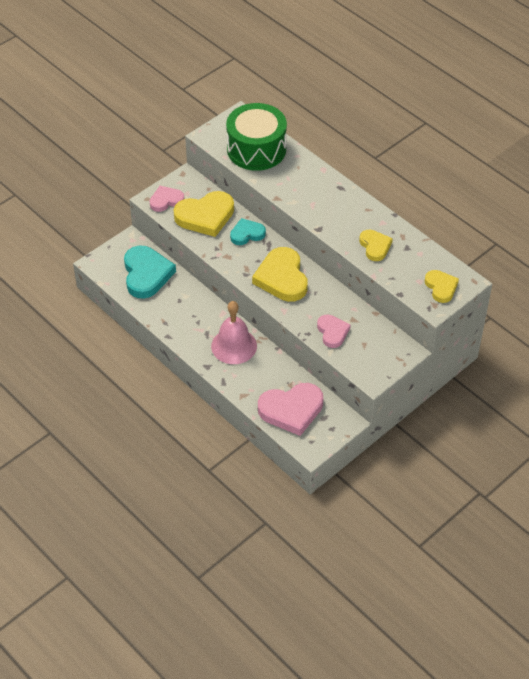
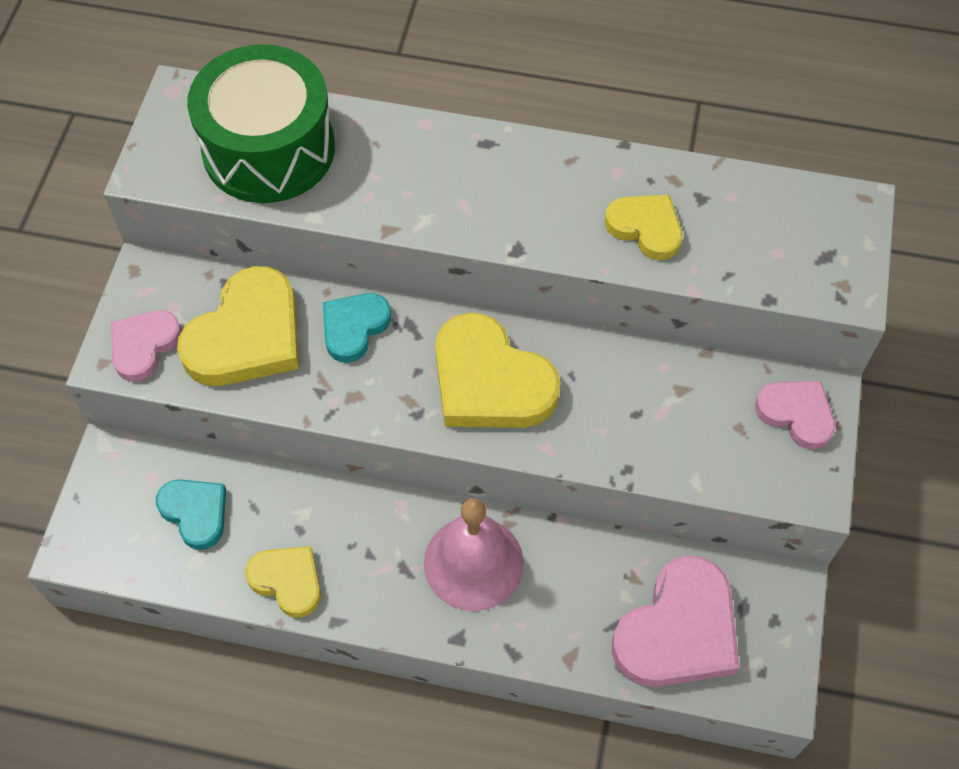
camera: 35 degrees left, 10 degrees up
(146, 274) = (195, 513): turquoise heart -> turquoise heart, size x0.58
(332, 332) = (668, 439): pink heart -> pink heart (796, 414)
(441, 287) = (824, 243): yellow heart -> yellow heart (287, 581)

